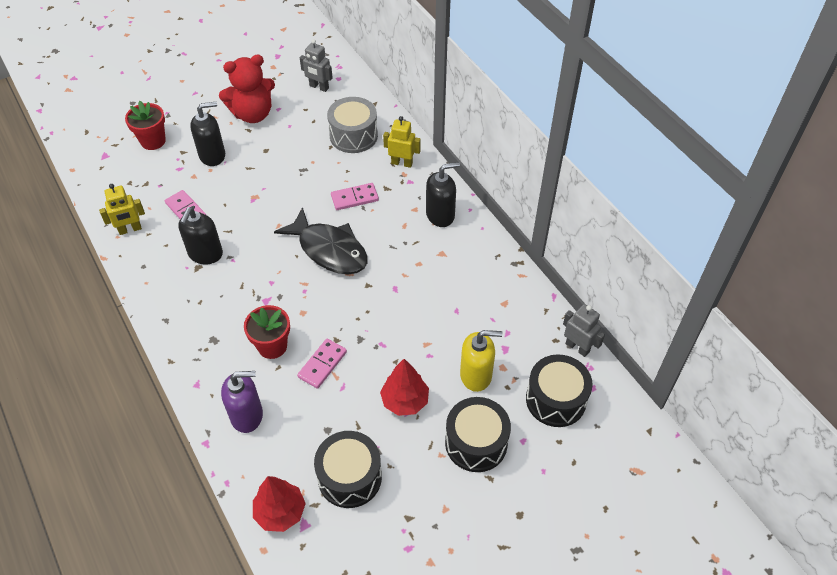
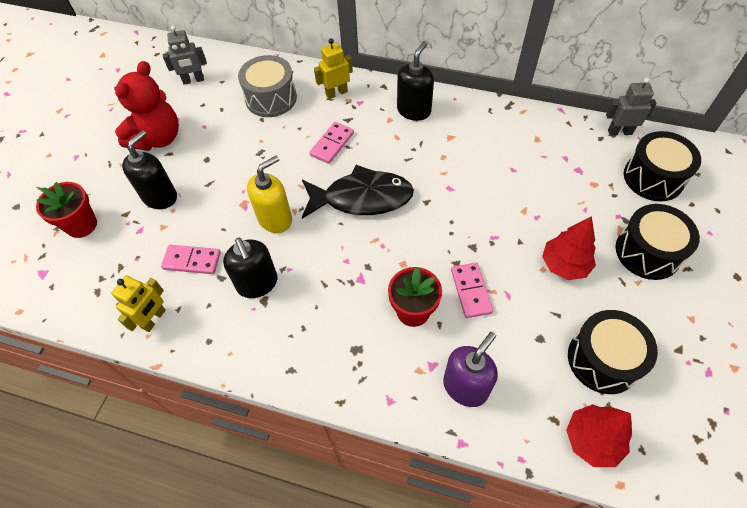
camera: 40 degrees left, 5 degrees up
(476, 375) = (585, 204): yellow soap dispenser -> yellow soap dispenser (275, 219)

